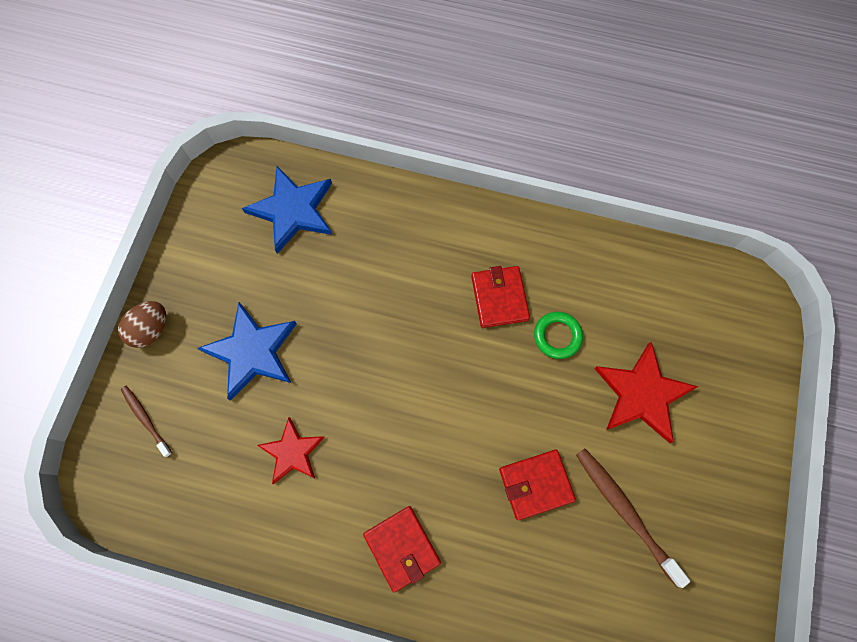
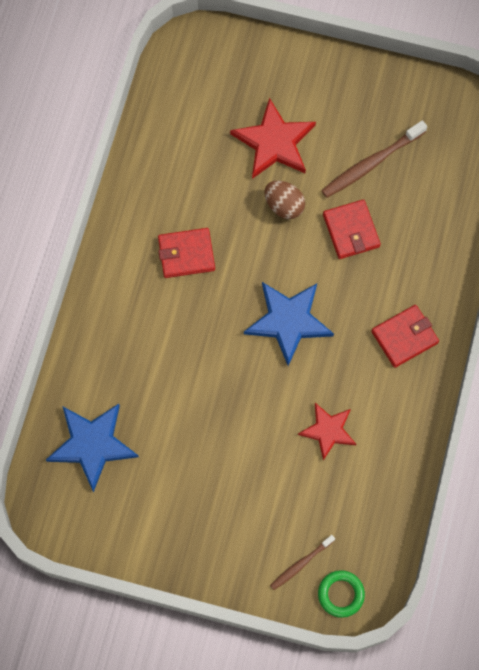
camera: 90 degrees left, 0 degrees up
(151, 329) = (215, 570): brown egg -> brown egg (284, 205)
(252, 351) = (237, 473): blue star -> blue star (288, 321)
(557, 336) = (223, 207): green ring -> green ring (341, 594)

